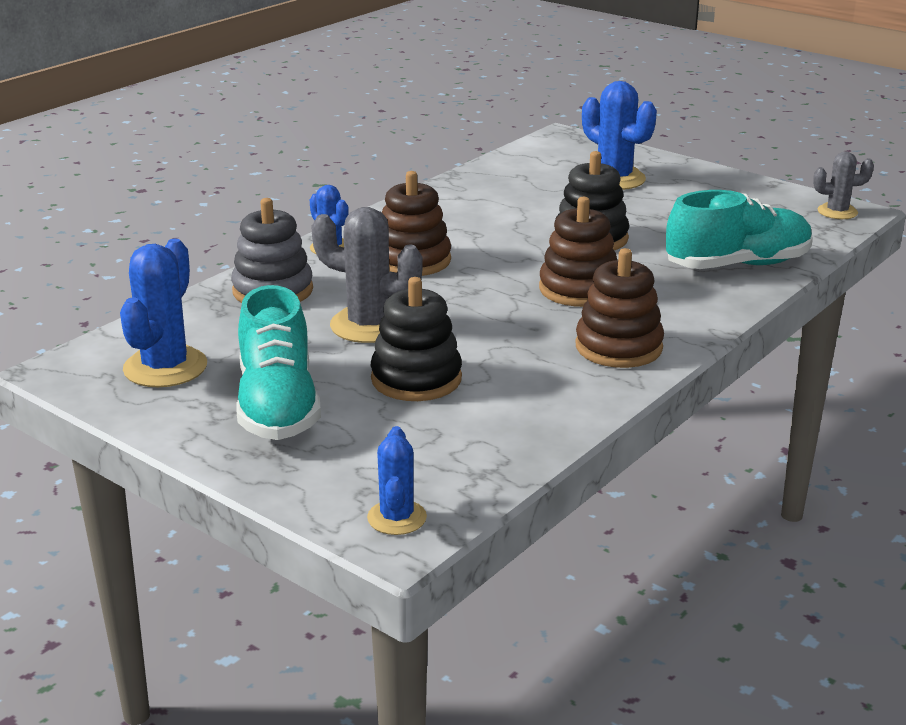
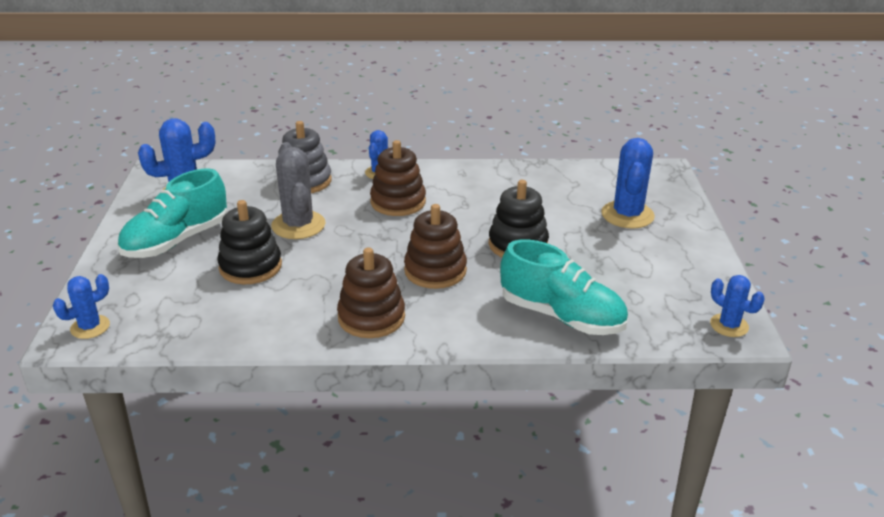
camera: 50 degrees right, 5 degrees up
(837, 212) = (729, 325): grey cactus -> blue cactus

